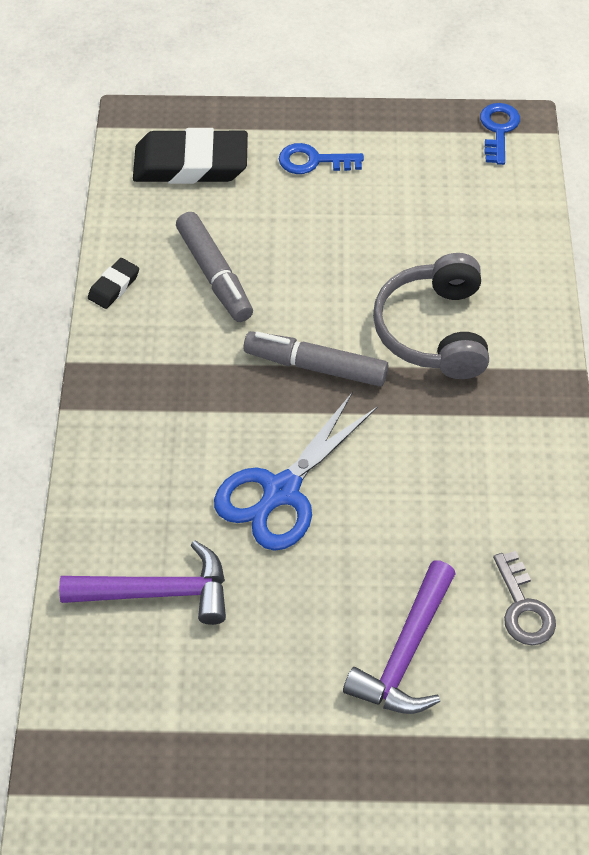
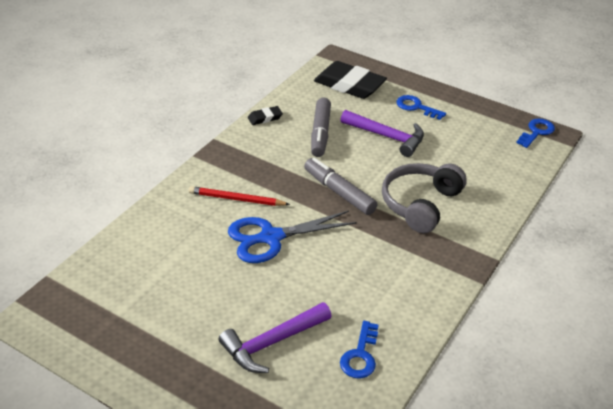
camera: 30 degrees right, 15 degrees down
(158, 592) = (167, 251): purple hammer -> purple hammer (387, 137)
(185, 452) = (237, 199): none -> red pencil
(523, 607) = (360, 355): grey key -> blue key

